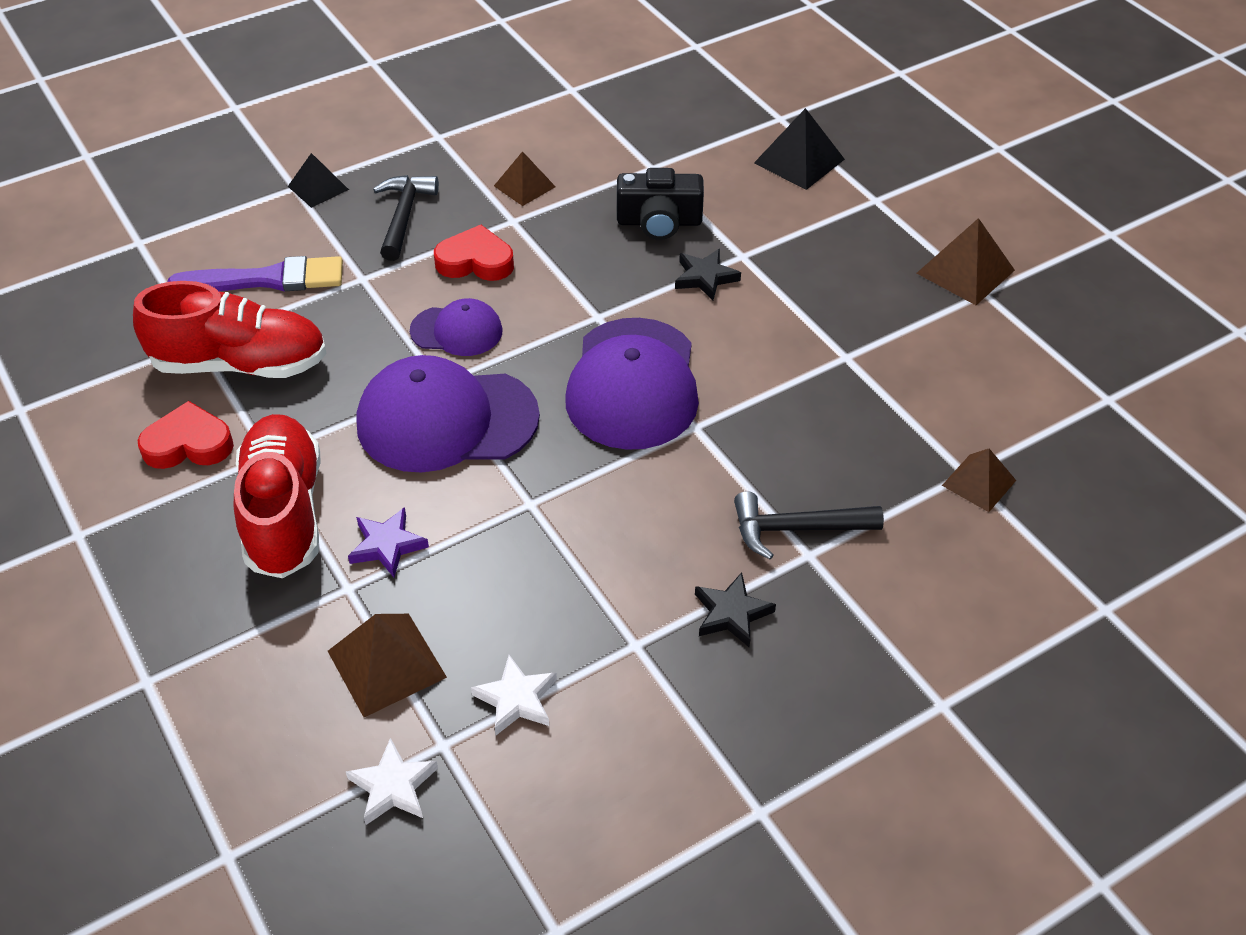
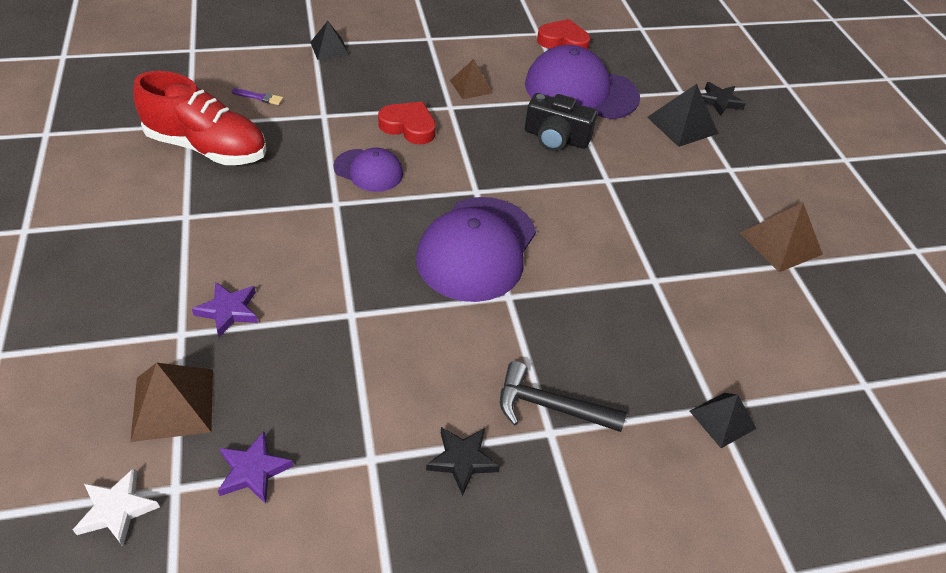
camera: 15 degrees right, 0 degrees up
(188, 444) = (138, 191): red heart -> red heart (563, 41)
(267, 279) = (259, 97): purple brush -> purple brush, size x0.41
(284, 513) = (171, 261): red shoe -> none
(404, 216) = (376, 83): black hammer -> none
(446, 420) = (325, 232): purple cap -> purple cap (580, 91)
(516, 699) = (253, 470): white star -> purple star
(705, 277) = (571, 187): black star -> black star (719, 101)
(979, 482) = (722, 419): brown pyramid -> black pyramid

